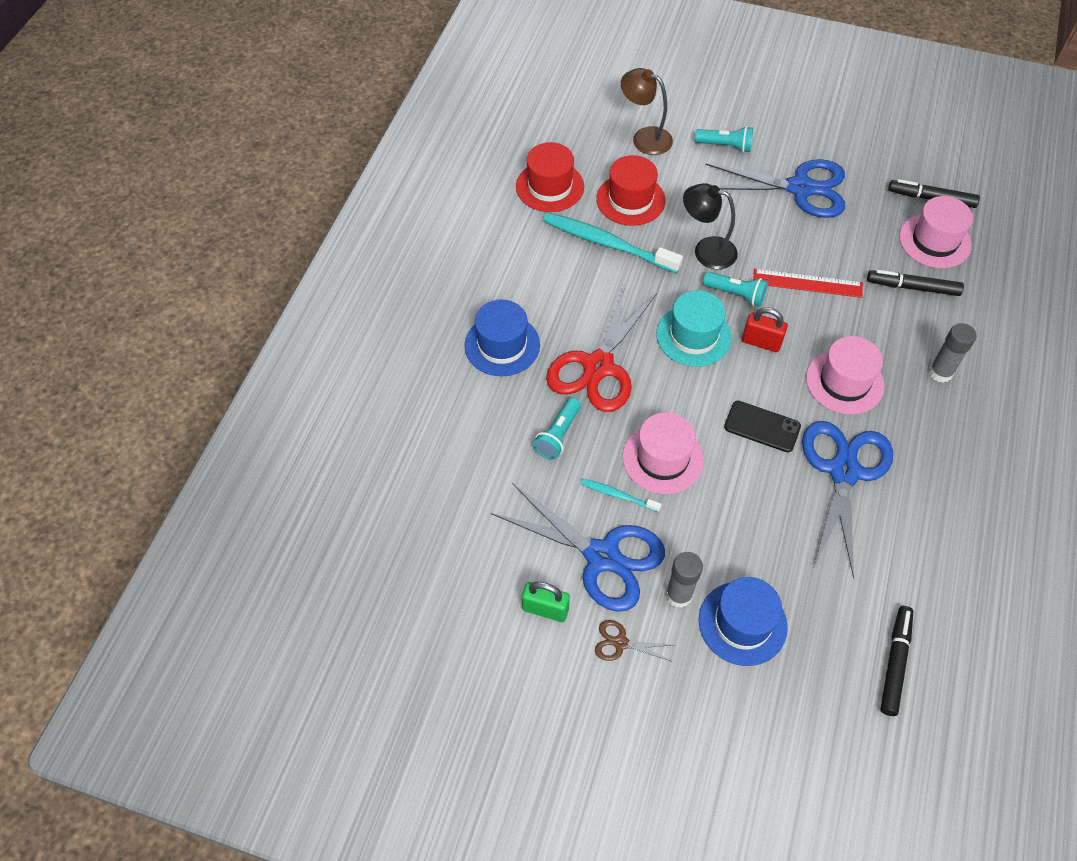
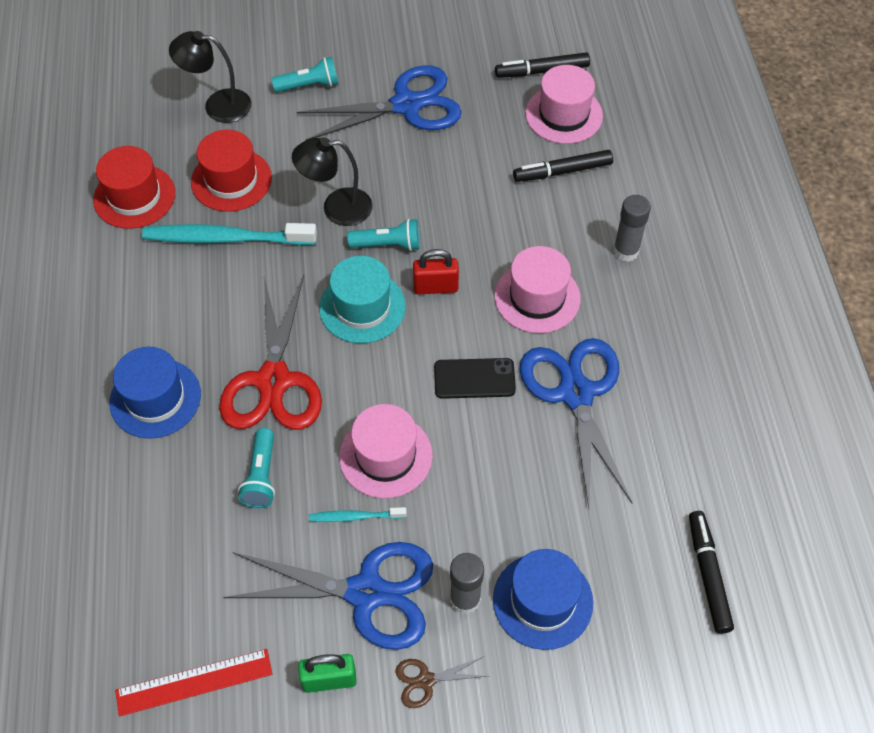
camera: 25 degrees left, 0 degrees up
(644, 137) = (218, 105): brown lamp -> black lamp
(807, 283) = (456, 205): red ruler -> red ruler (194, 682)

